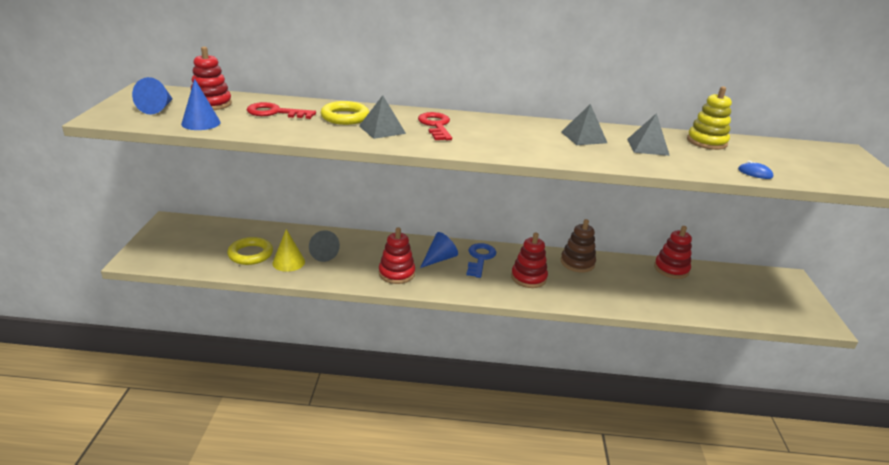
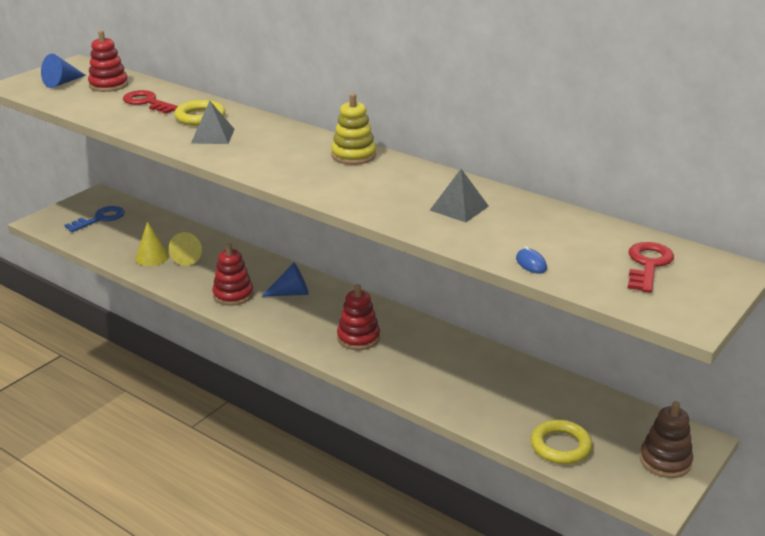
camera: 35 degrees right, 0 degrees up
(201, 123) = (74, 102): blue cone -> none
(250, 254) = (129, 241): yellow ring -> yellow ring (560, 446)
(321, 253) = (189, 257): grey cone -> yellow cone
(436, 125) = (270, 141): red key -> red key (648, 265)
(480, 258) = (333, 304): blue key -> blue key (100, 219)
(577, 263) = (434, 340): brown stacking toy -> brown stacking toy (665, 461)
(583, 137) = (404, 183): grey pyramid -> none
(671, 269) = (542, 380): red stacking toy -> none
(706, 142) = (548, 218): yellow stacking toy -> yellow stacking toy (353, 155)

